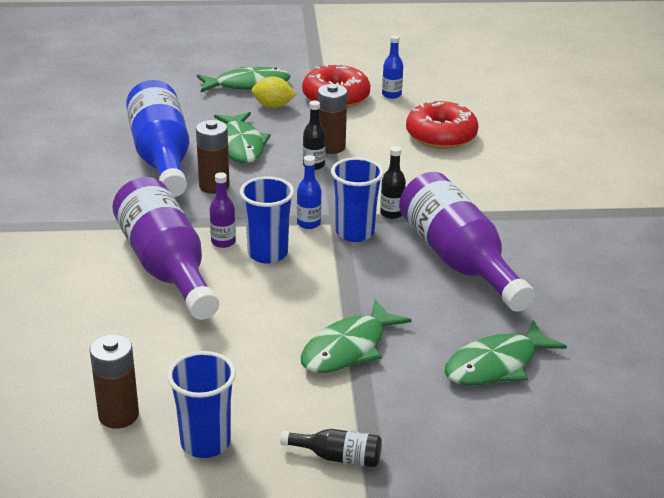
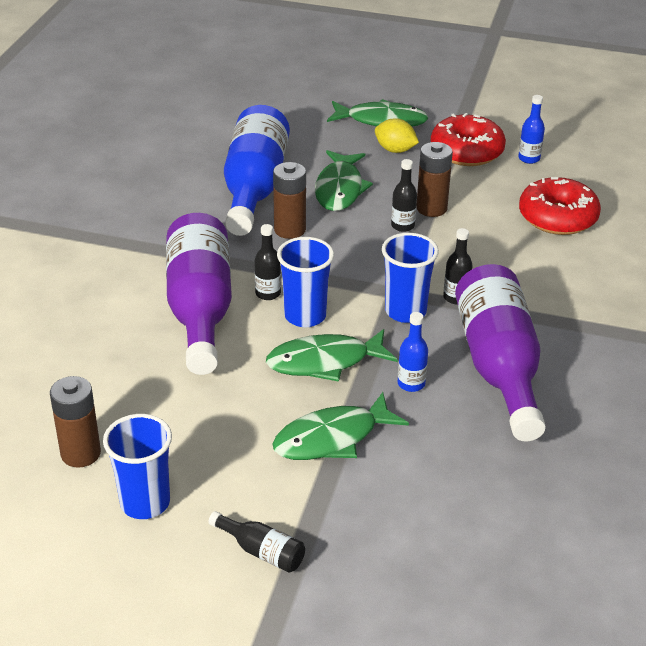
camera: 20 degrees right, 5 degrees up
(223, 242) = (268, 293): purple bottle -> black bottle
(308, 223) = (363, 291): blue bottle -> blue bottle (411, 384)
(496, 365) = (475, 494): green fish -> green fish (324, 362)

